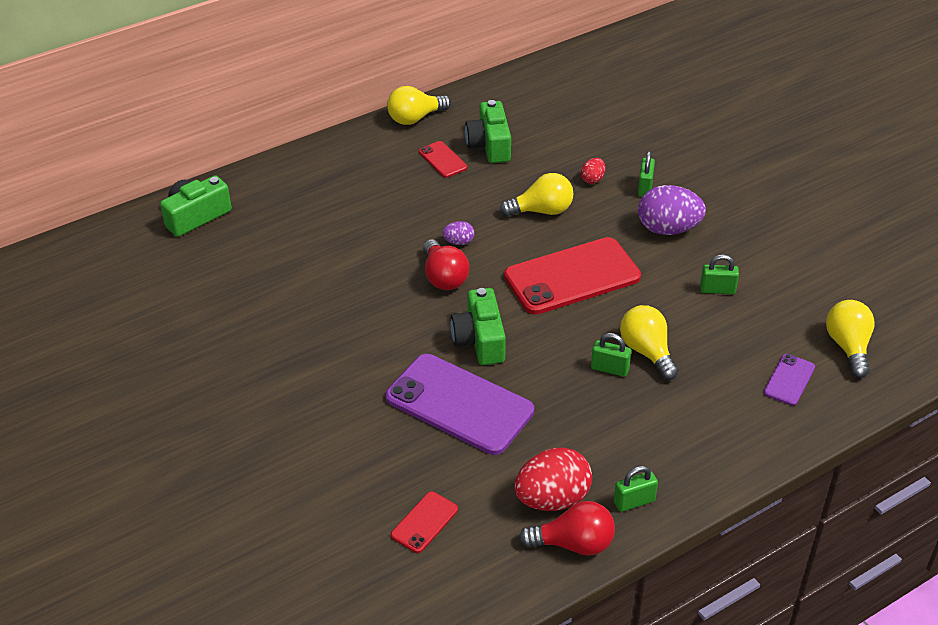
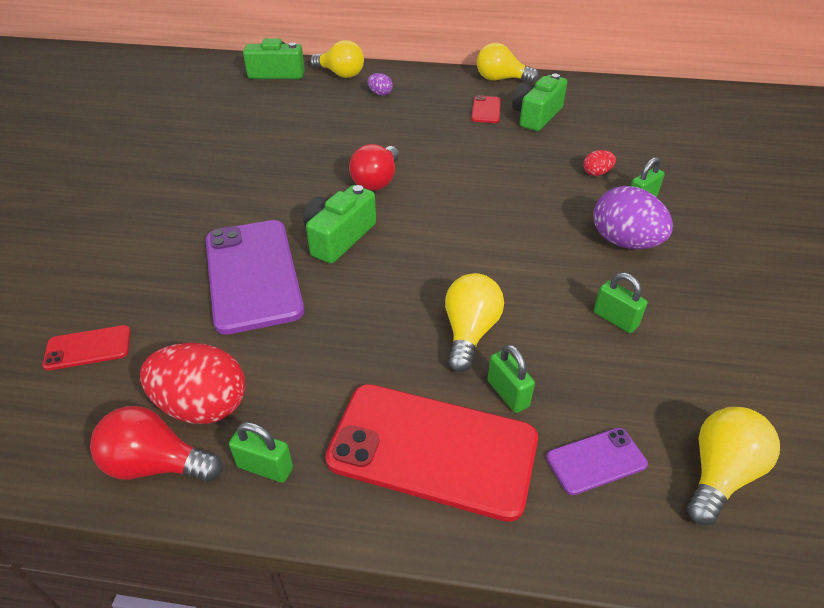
camera: 40 degrees right, 0 degrees up
(458, 242) = (422, 164): purple egg -> purple egg (380, 94)
(542, 211) = (520, 175): yellow light bulb -> yellow light bulb (340, 74)
(572, 276) = (481, 233): red phone -> red phone (432, 449)
(573, 544) = (156, 464): red light bulb -> red light bulb turned 150 degrees clockwise
(610, 369) = (414, 325): green padlock -> green padlock (508, 393)

